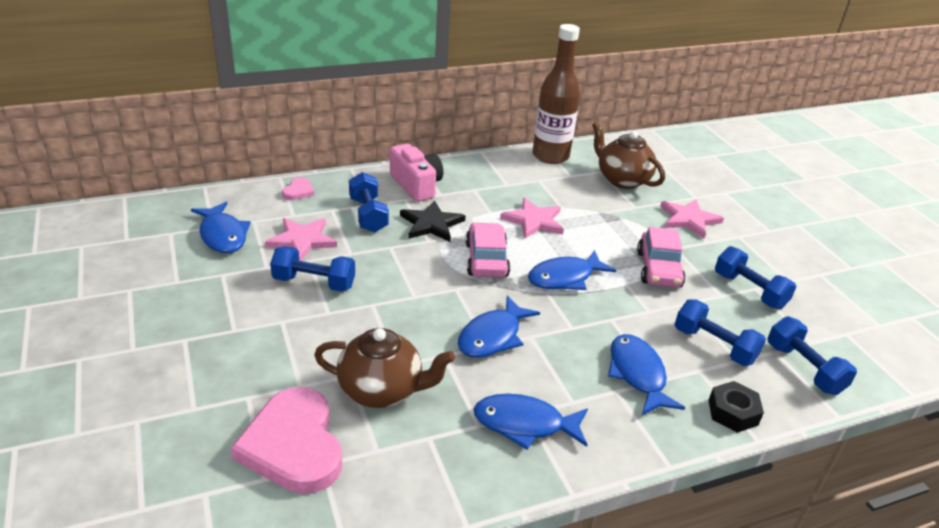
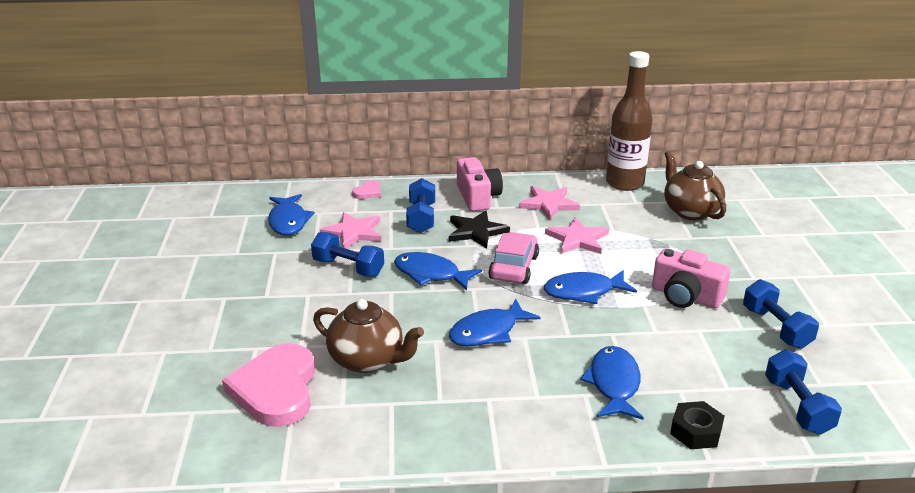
camera: 20 degrees right, 5 degrees down
(524, 424) = (482, 407): blue fish -> blue fish (431, 274)
(658, 269) = (685, 296): pink car -> pink camera
(689, 219) = (744, 255): pink star -> pink star (548, 204)
(714, 346) = (708, 371): blue dumbbell -> none

